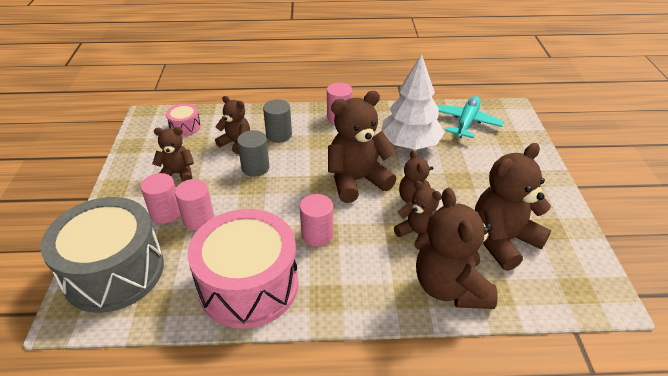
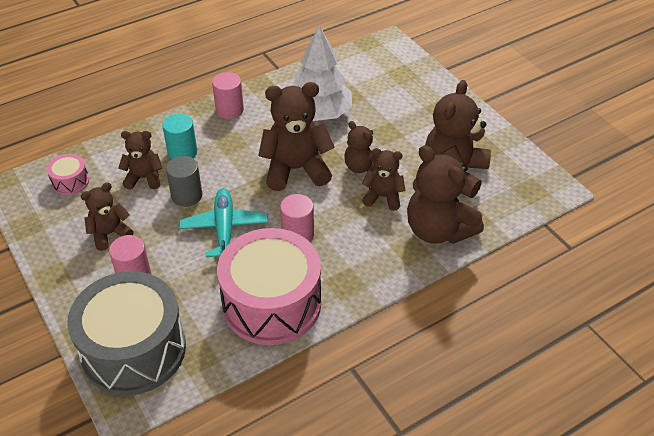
camera: 30 degrees left, 5 degrees up
(198, 219) = (173, 268): pink cylinder -> none
(279, 135) = (182, 152): grey cylinder -> turquoise cylinder
(357, 180) = (296, 169): brown teddy bear -> brown teddy bear turned 45 degrees clockwise
(466, 122) = (356, 71): turquoise plane -> turquoise plane (224, 228)

